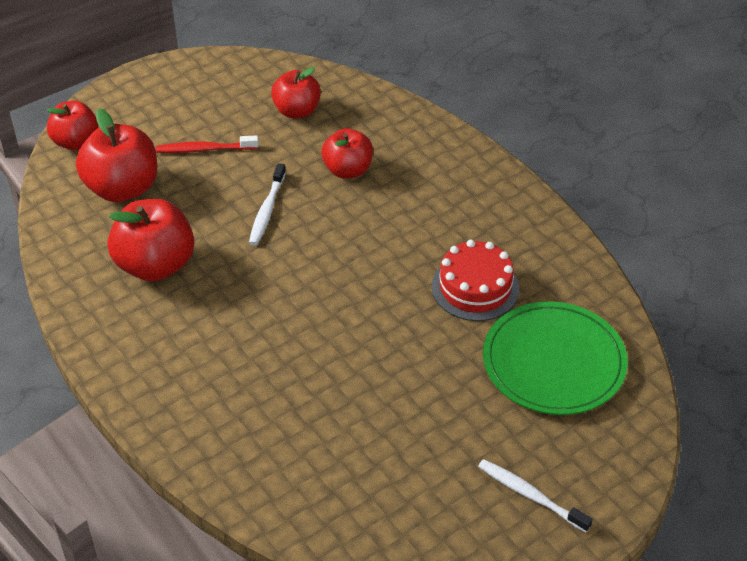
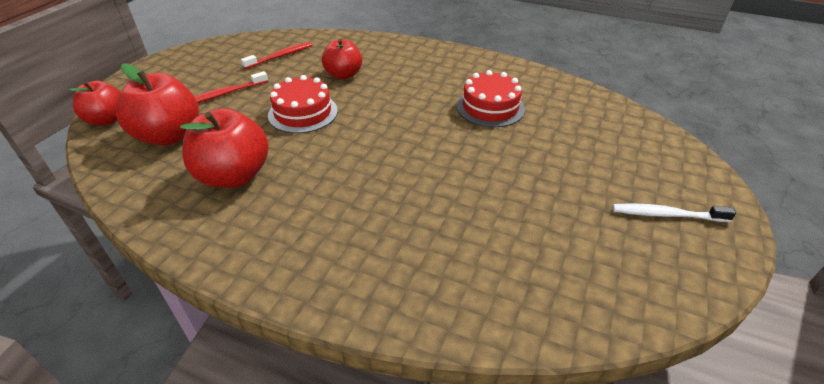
camera: 30 degrees left, 5 degrees down
(267, 210) = (303, 113): white toothbrush -> red cake
(297, 111) = (280, 56): red apple -> red toothbrush
(554, 362) = (583, 129): green plate -> none

